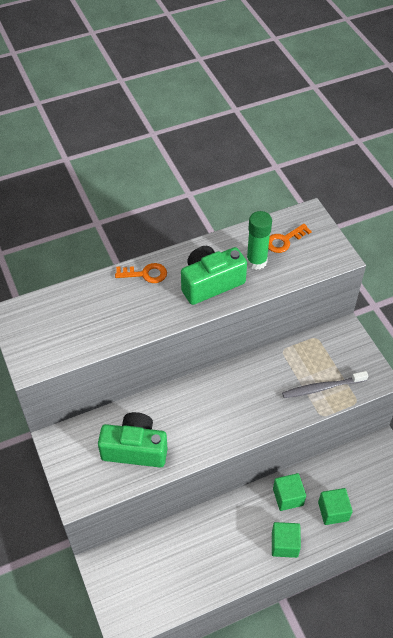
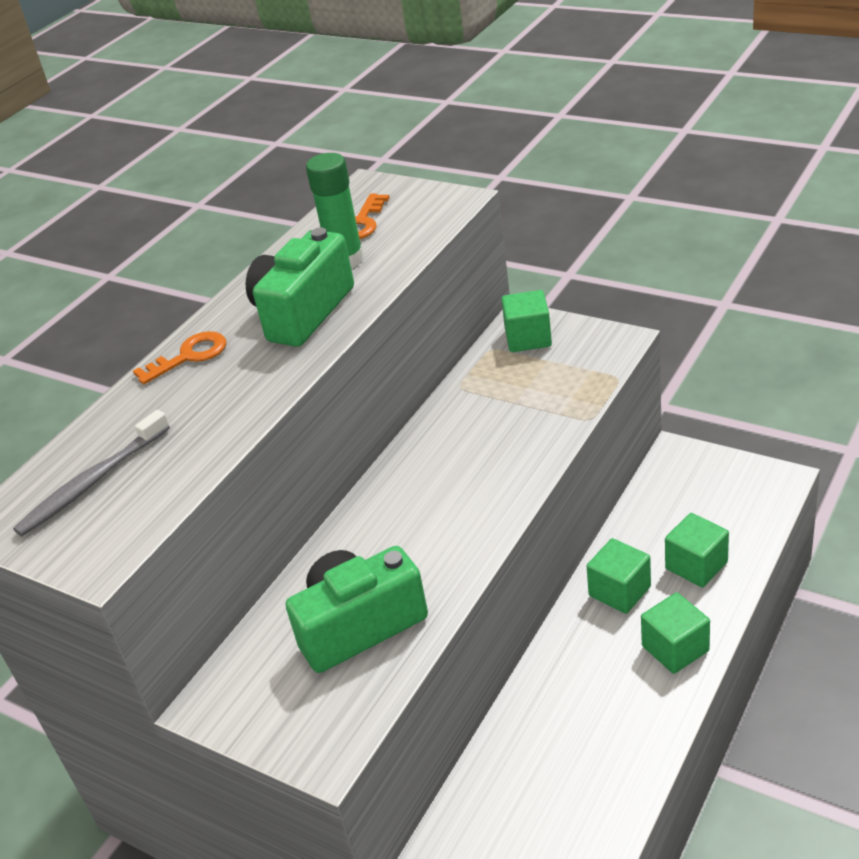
camera: 30 degrees left, 15 degrees down
(322, 388) = (557, 391): grey toothbrush -> grey toothbrush (92, 482)
(338, 344) = (528, 338): none -> green cube

